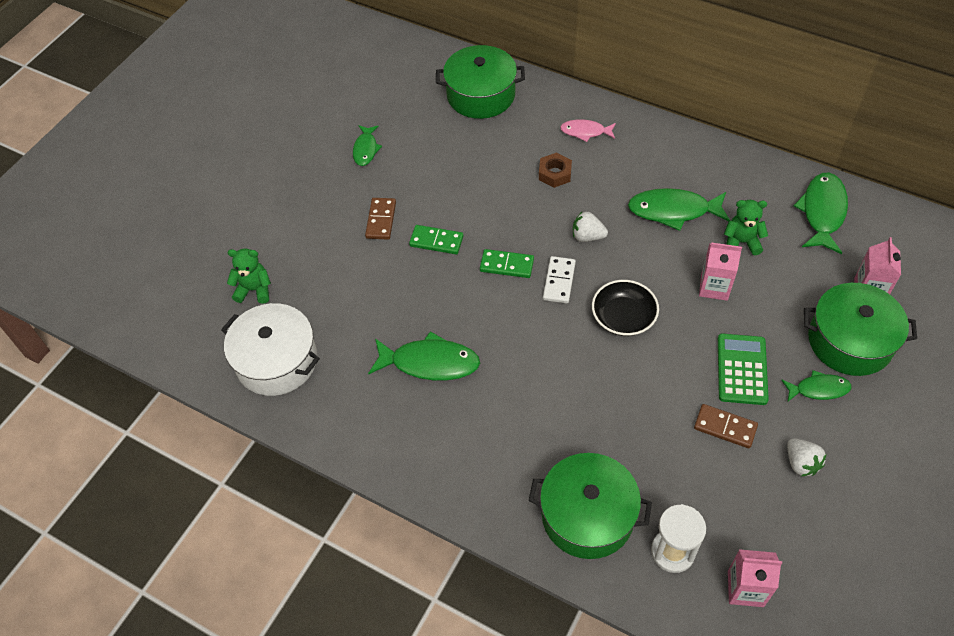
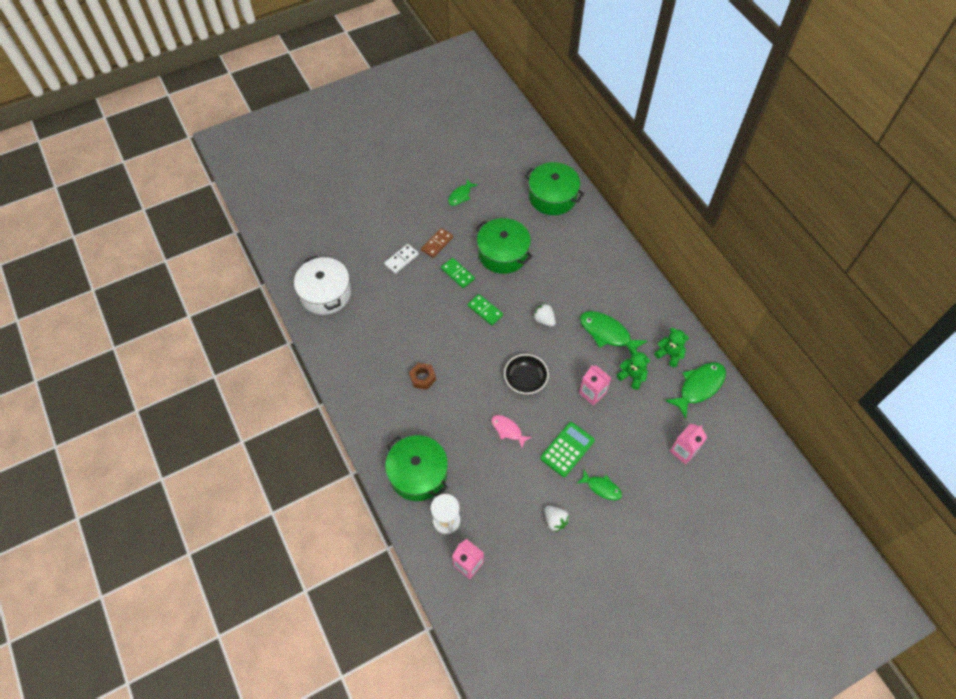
camera: 30 degrees right, 5 degrees up
(254, 290) = (342, 246): green teddy bear -> green teddy bear (669, 354)
(430, 363) = (401, 341): green fish -> none
(555, 174) = (556, 271): brown nut -> brown nut (422, 378)
(559, 281) = (506, 337): white domino -> white domino (401, 260)
(585, 132) = (596, 254): pink fish -> pink fish (508, 430)
(725, 427) = (530, 475): brown domino -> none
(801, 463) = (555, 521): white strawberry -> white strawberry turned 45 degrees counterclockwise
(850, 341) = (645, 472): green pot -> green pot (503, 253)

